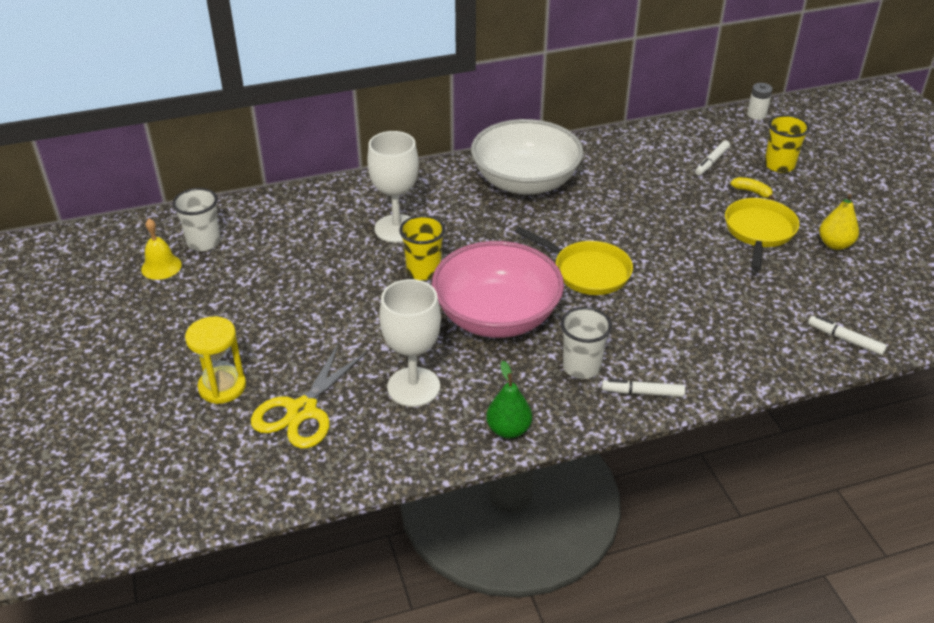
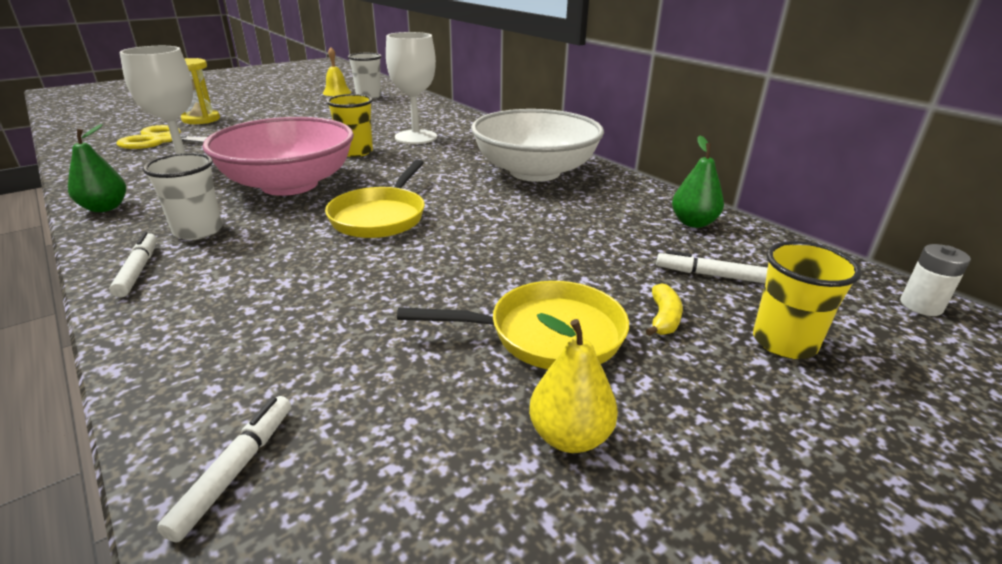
camera: 70 degrees right, 10 degrees down
(644, 144) = (693, 223): none -> green pear

